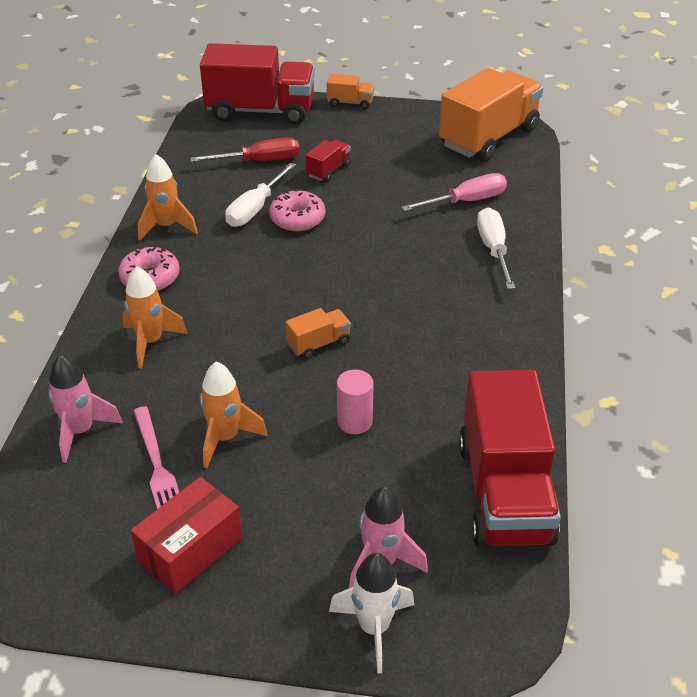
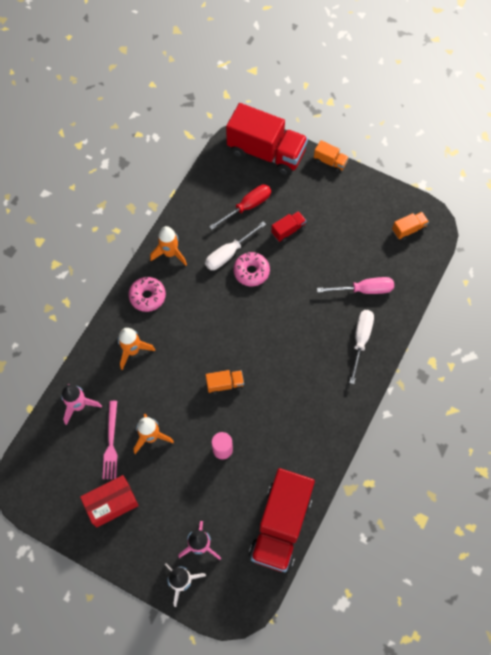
camera: 20 degrees right, 25 degrees up
(259, 161) = (247, 207): red screwdriver -> red screwdriver turned 45 degrees counterclockwise
(488, 137) = (408, 229): orange truck -> orange truck, size x0.43

